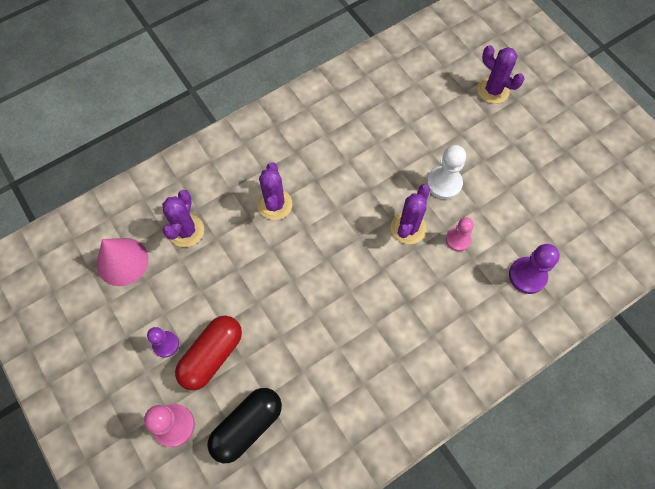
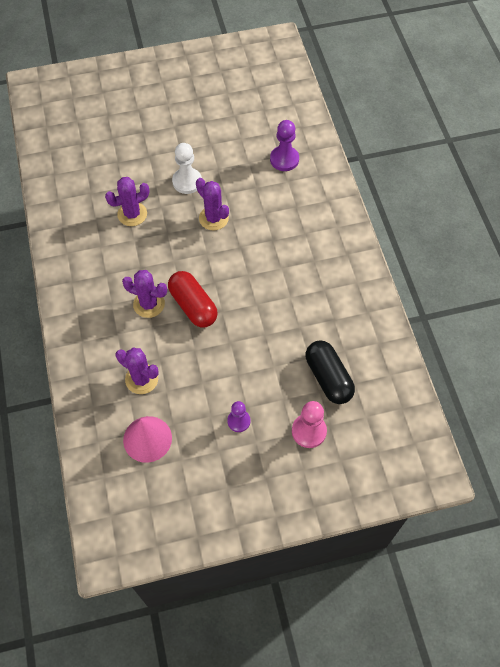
camera: 70 degrees left, 5 degrees down
(212, 355) = (262, 388): red capsule -> red capsule (193, 306)
(458, 240) = (238, 190): pink pawn -> none
(493, 90) = (122, 120): purple cactus -> purple cactus (132, 214)

